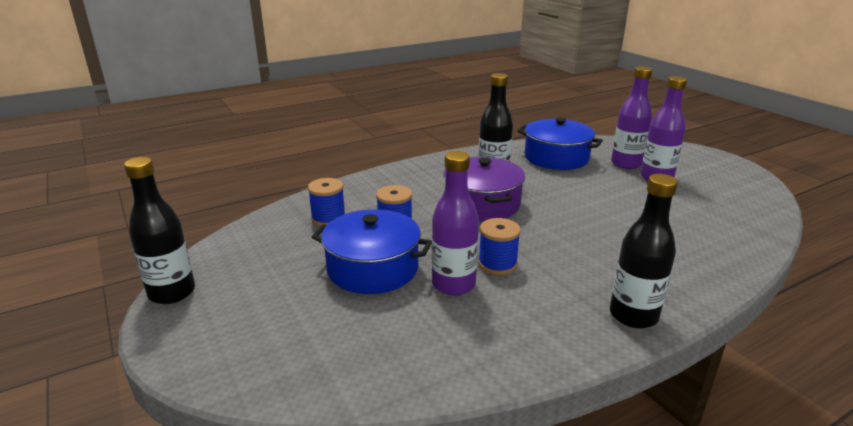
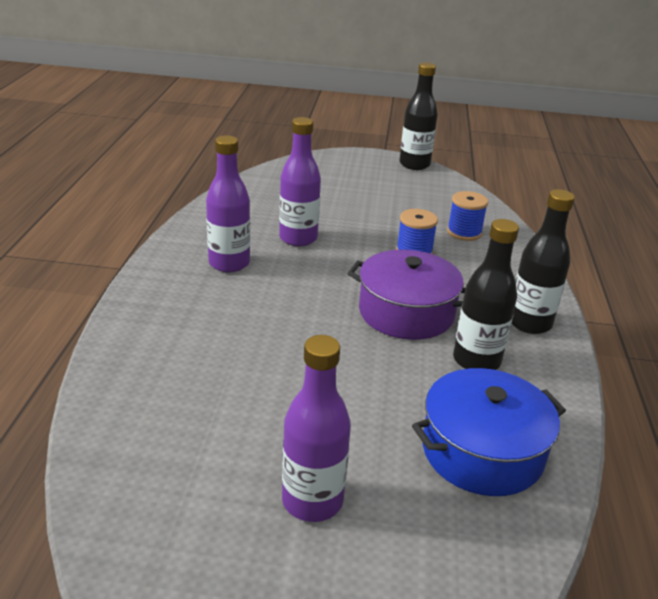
camera: 125 degrees right, 5 degrees up
(373, 268) = (360, 221): blue pot -> none
(497, 264) = (297, 266): blue spool -> none
(626, 164) = (390, 512): purple bottle -> purple bottle (229, 263)
(633, 315) = (159, 280): black bottle -> black bottle (529, 323)

